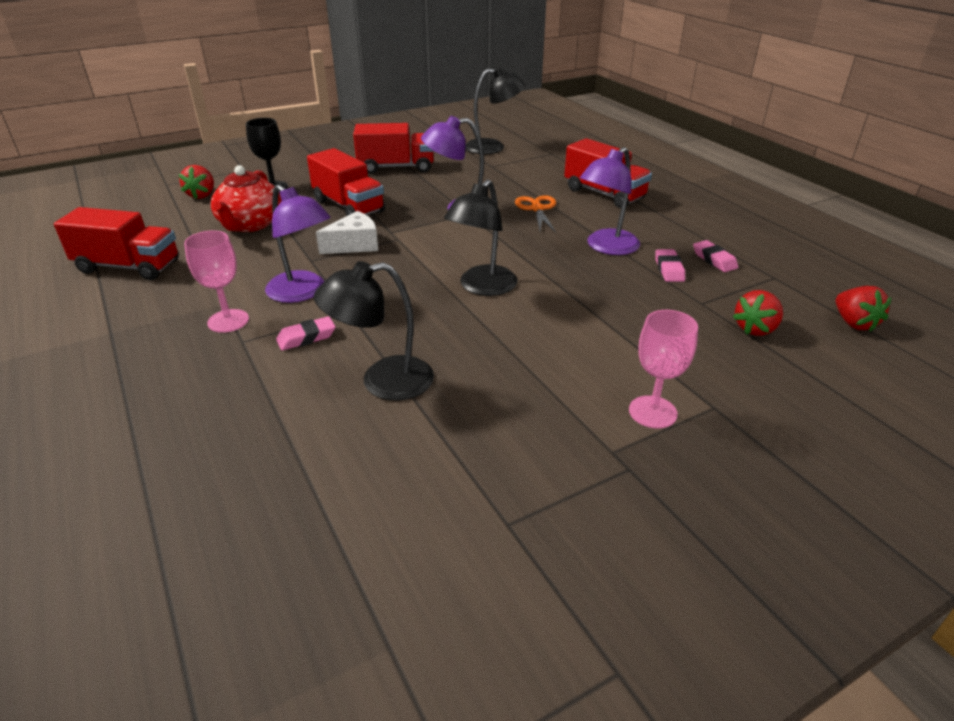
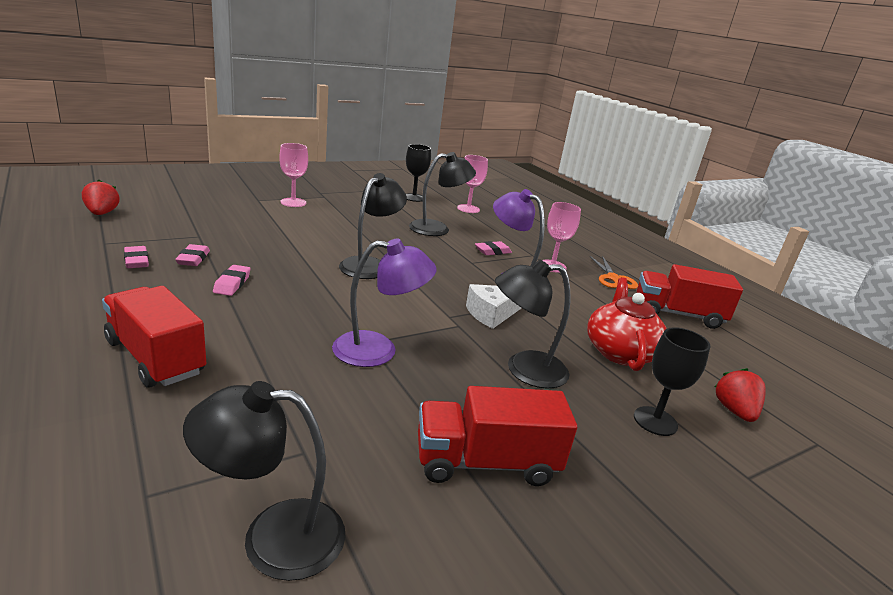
camera: 175 degrees right, 10 degrees down
(293, 477) = (468, 209): none -> pink goblet
(348, 206) = (524, 369): red truck -> black lamp
(418, 503) = (414, 197): none -> black goblet
(537, 209) = (276, 340): orange scissors -> orange scissors (613, 278)
(606, 247) = (232, 284): purple lamp -> pink eraser
(755, 329) = (181, 220): red strawberry -> none

